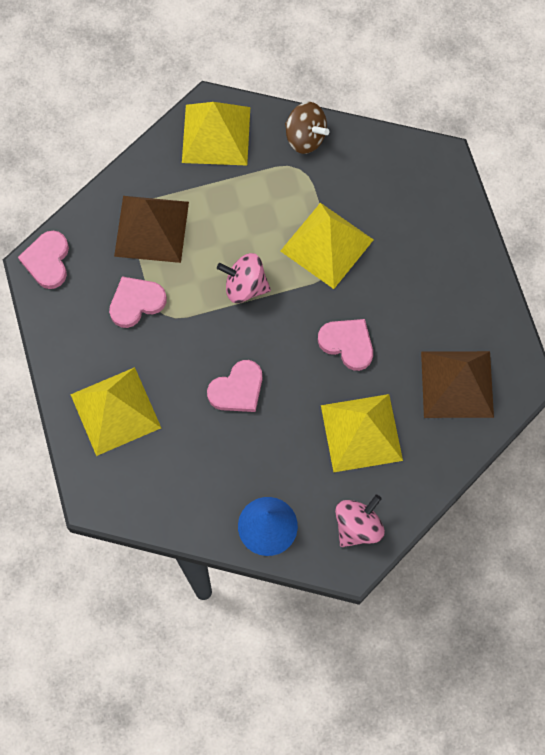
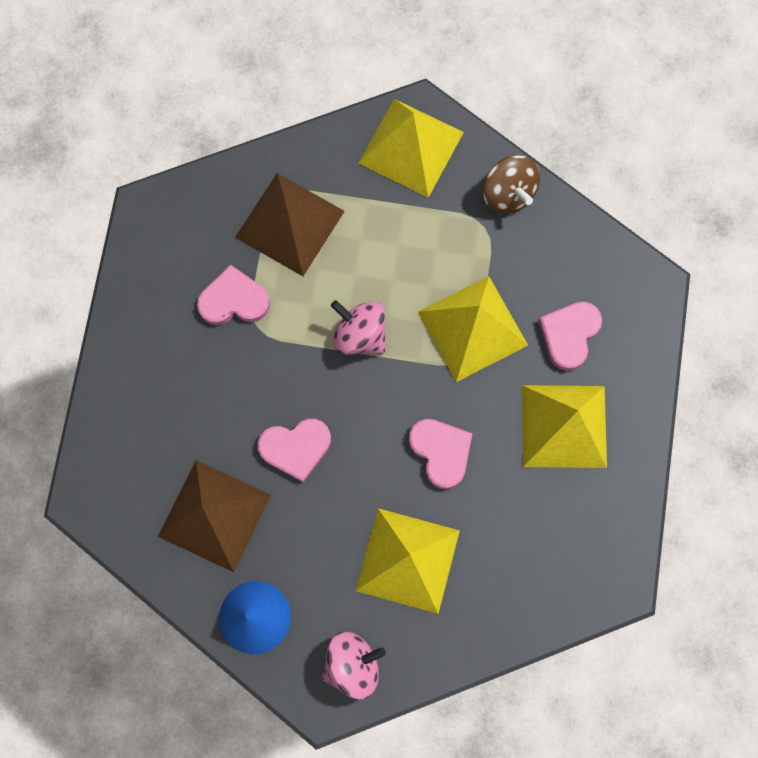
camera: 25 degrees right, 5 degrees up
(47, 261) = (162, 211): pink heart -> pink heart (569, 335)
(115, 411) = (154, 411): yellow pyramid -> yellow pyramid (563, 426)
(457, 384) = (541, 554): brown pyramid -> brown pyramid (214, 515)

